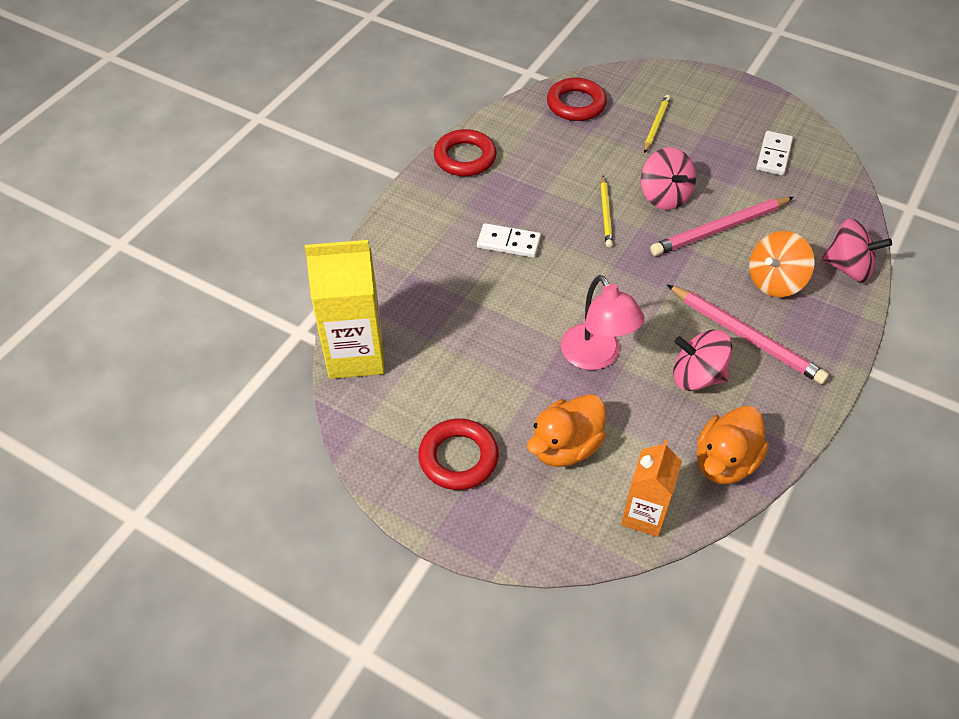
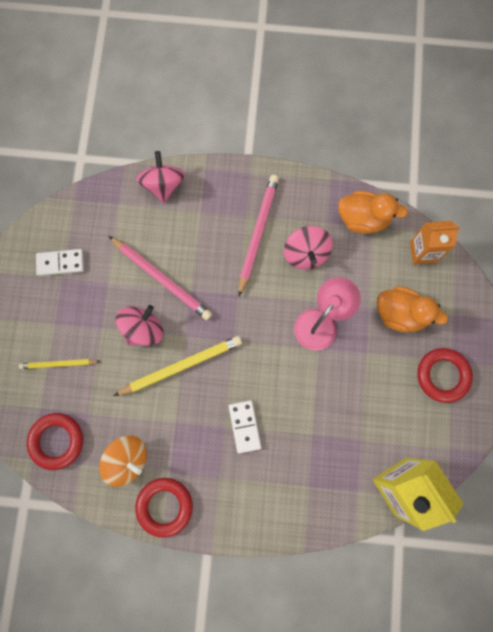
camera: 115 degrees left, 25 degrees up
(605, 213) = (181, 366): yellow pencil -> yellow pencil, size x1.69
(775, 281) = (198, 228): orange spinning top -> orange spinning top (127, 460)

